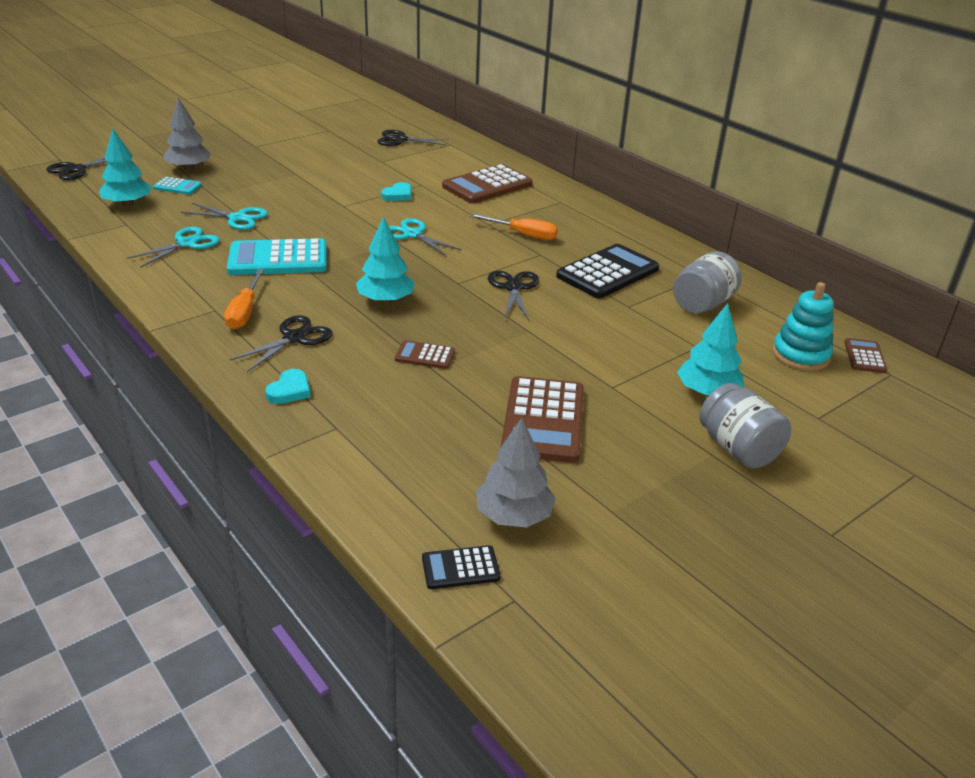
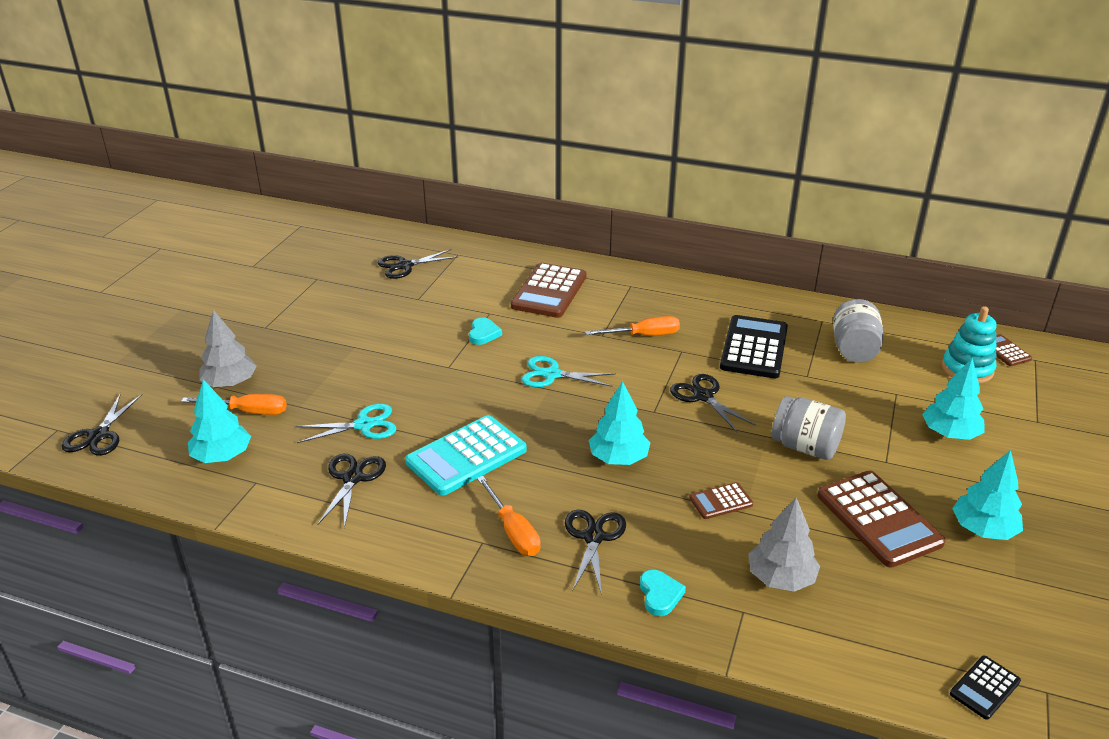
camera: 30 degrees left, 0 degrees up
(177, 186) = (248, 411): turquoise calculator -> orange screwdriver
(186, 244) = (353, 478): turquoise scissors -> black scissors
(514, 515) = (962, 619): grey tree -> grey tree (780, 578)
(633, 467) = (983, 529): none -> turquoise tree
(738, 449) = (1024, 476): grey jar -> grey jar (805, 447)

